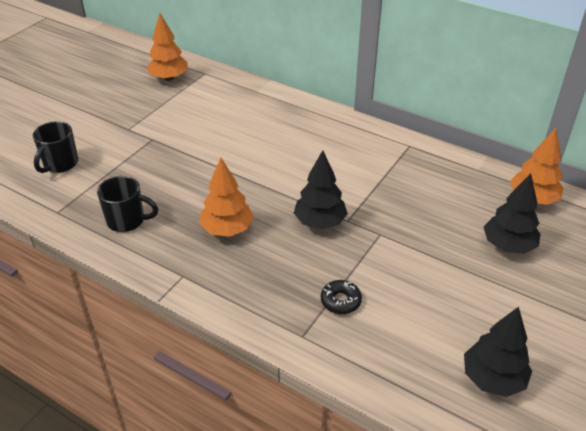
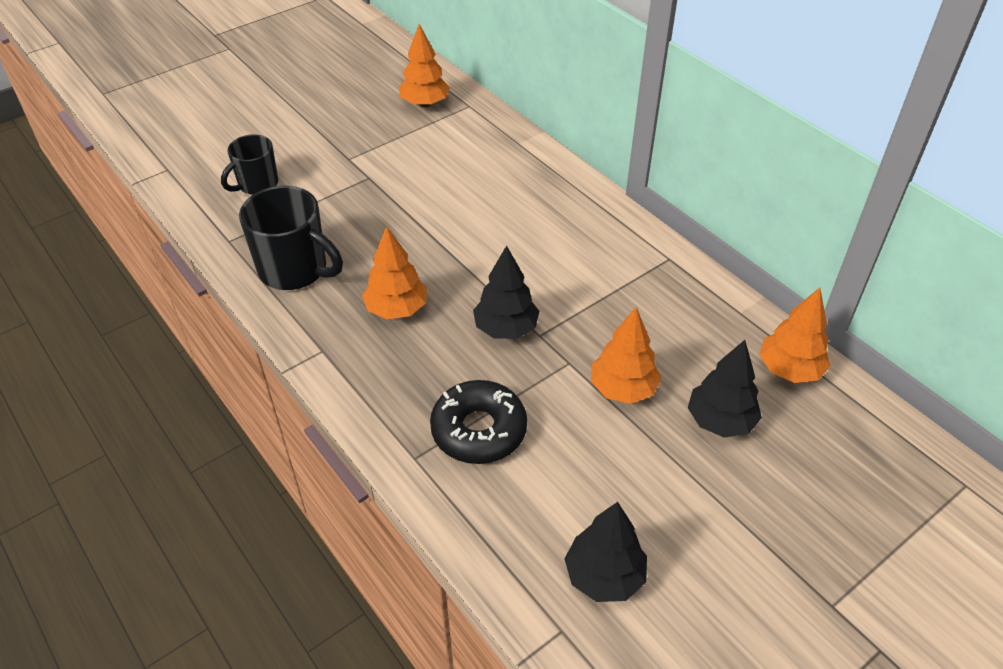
camera: 20 degrees right, 5 degrees up
(127, 221) = (295, 270): black mug -> black mug, size x1.57
(340, 301) = (479, 430): black donut -> black donut, size x1.93
(429, 242) = (623, 389): none -> orange tree

